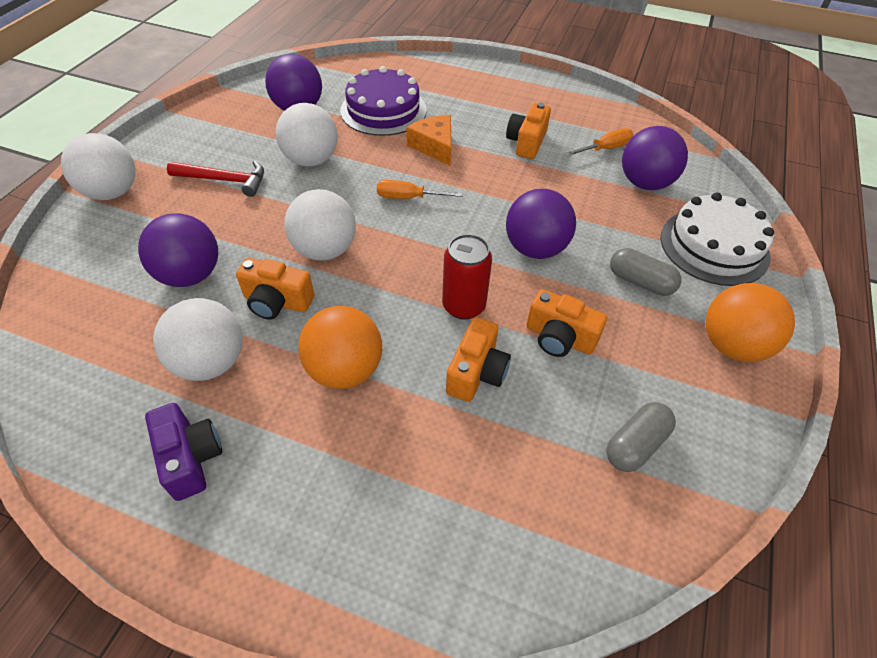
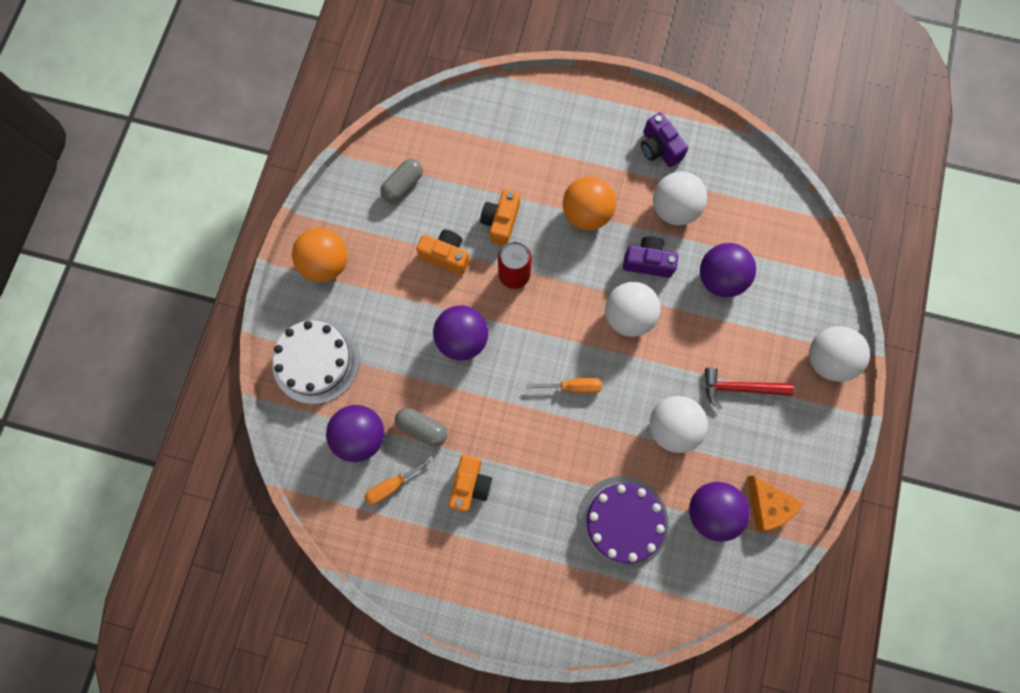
camera: 175 degrees right, 25 degrees up
(277, 302) = (648, 262): orange camera -> purple camera
(434, 146) = (560, 465): orange cheese -> orange cheese (767, 505)
(640, 282) = (382, 314): grey capsule -> grey capsule (422, 428)

